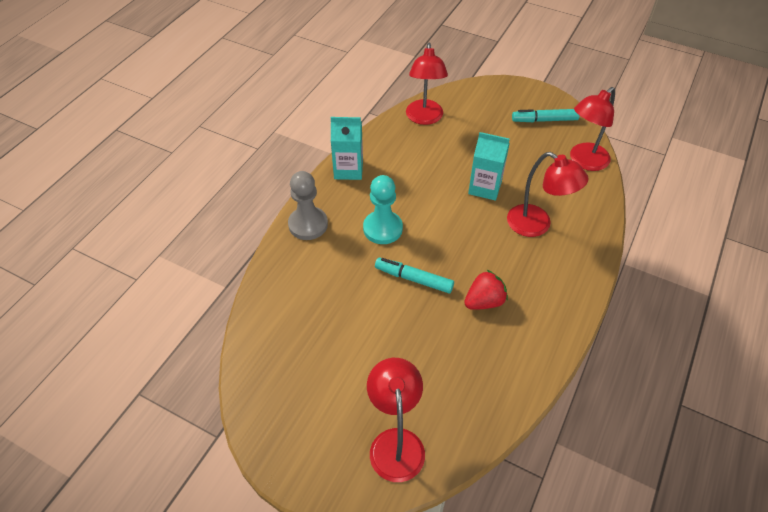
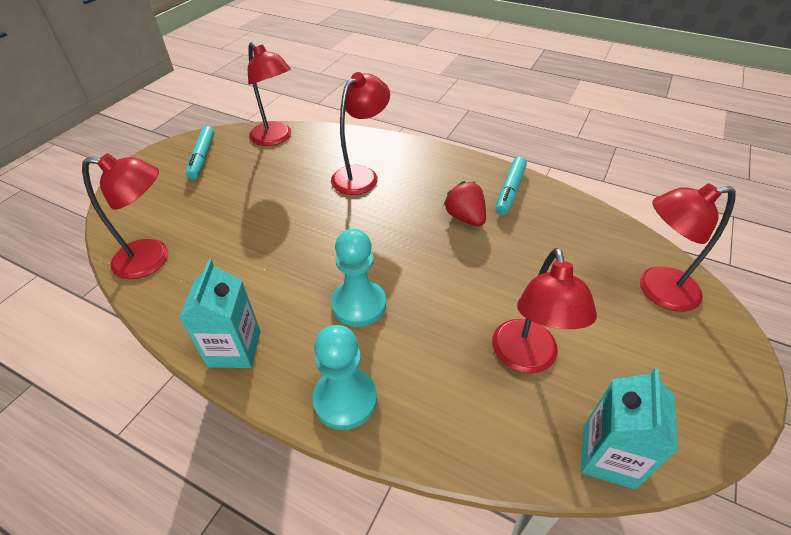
camera: 90 degrees left, 5 degrees down
(308, 224) = (345, 399): grey pawn -> turquoise pawn
(330, 325) = (526, 359): none -> red lamp
(414, 279) = (441, 273): turquoise marker -> turquoise marker (510, 191)
(485, 187) = (300, 209): turquoise carton -> turquoise carton (608, 456)

